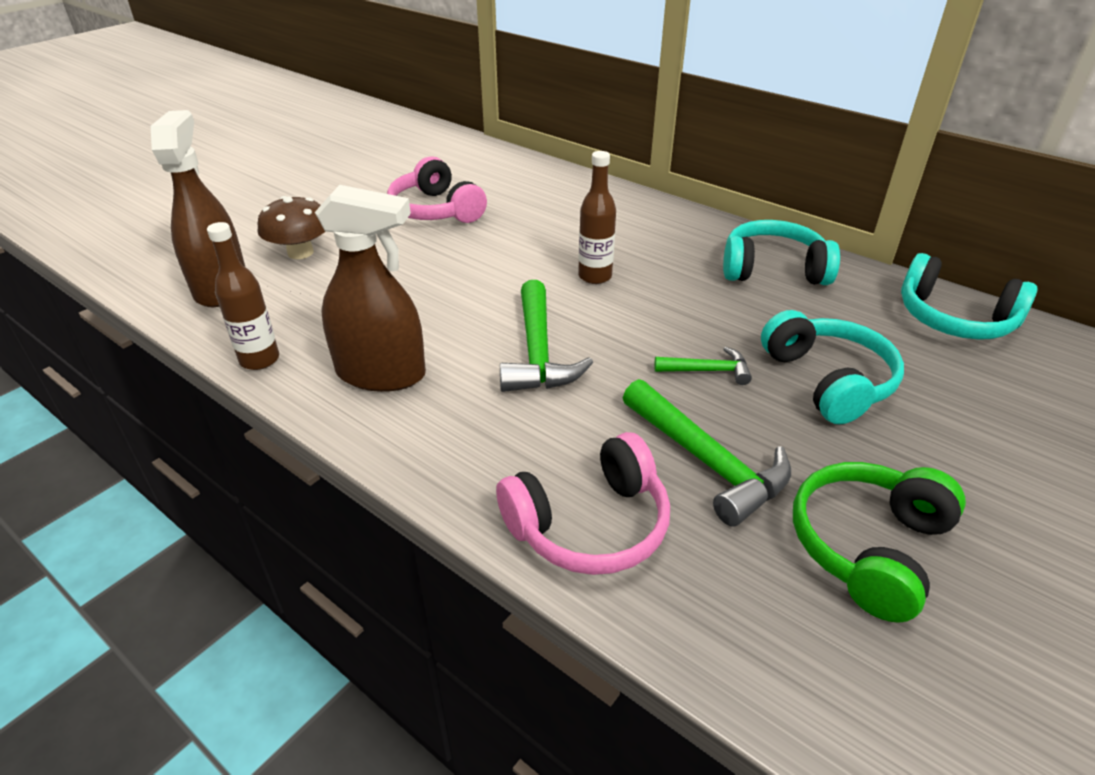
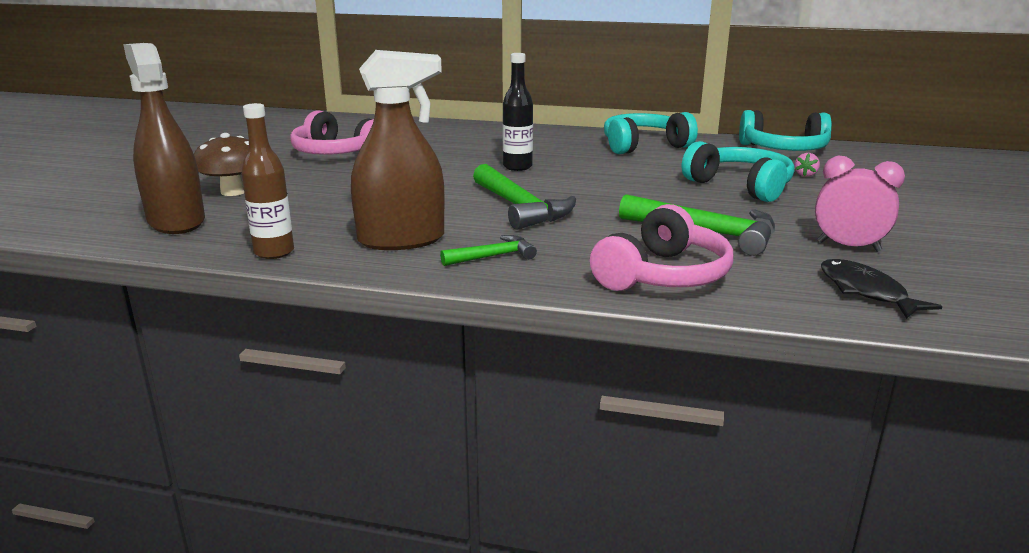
camera: 25 degrees left, 15 degrees down
(595, 276) = (517, 167): brown bottle -> black bottle
(708, 371) = (657, 195): green hammer -> green hammer (493, 256)
(811, 647) = (866, 291): none -> black fish
(868, 547) = (848, 246): green headphones -> pink clock
(938, 380) = (805, 175): none -> pink strawberry

